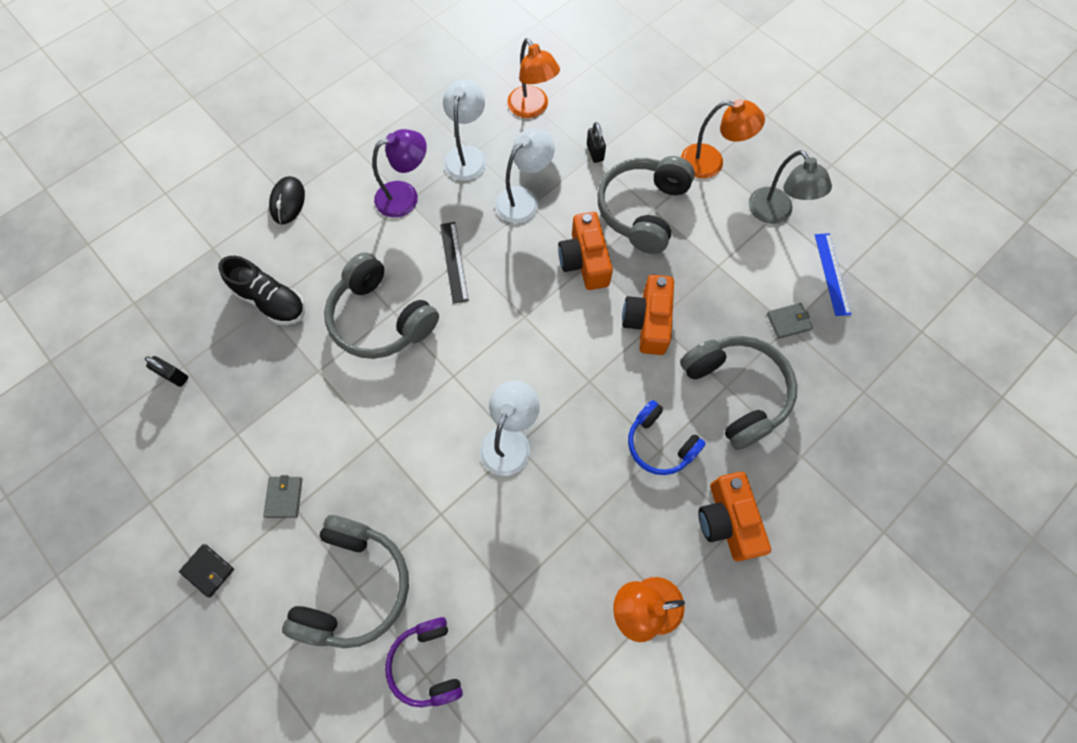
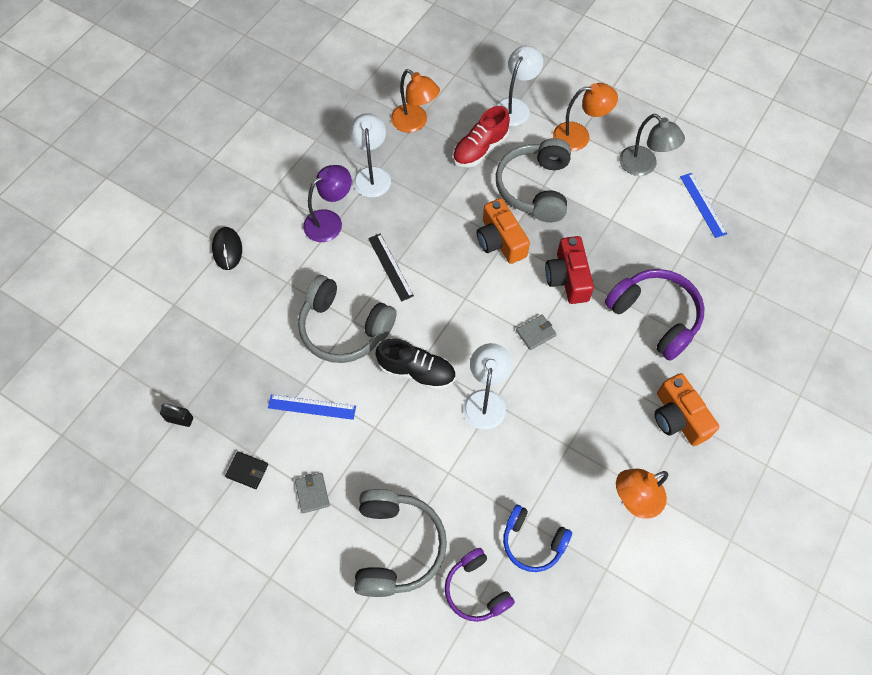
camera: 15 degrees left, 5 degrees down
(208, 570) = (268, 568): black wallet -> black wallet (247, 471)
(271, 301) = (243, 336): black shoe -> black shoe (416, 371)
(317, 398) = (312, 407): none -> blue ruler
(524, 199) = (432, 201): white lamp -> white lamp (515, 106)
(595, 153) = (480, 149): black padlock -> red shoe
(648, 322) = (568, 278): orange camera -> red camera
(659, 444) = (607, 372): blue headphones -> blue headphones (532, 542)
(735, 392) = (655, 317): grey headphones -> purple headphones
(788, 322) = (680, 251): grey wallet -> grey wallet (536, 333)

